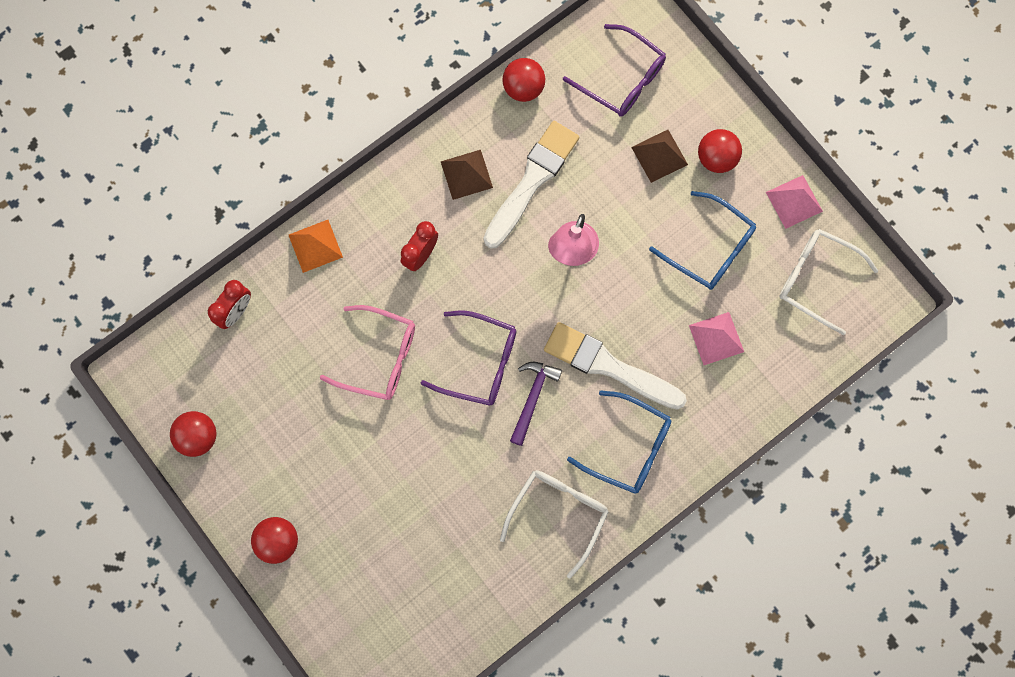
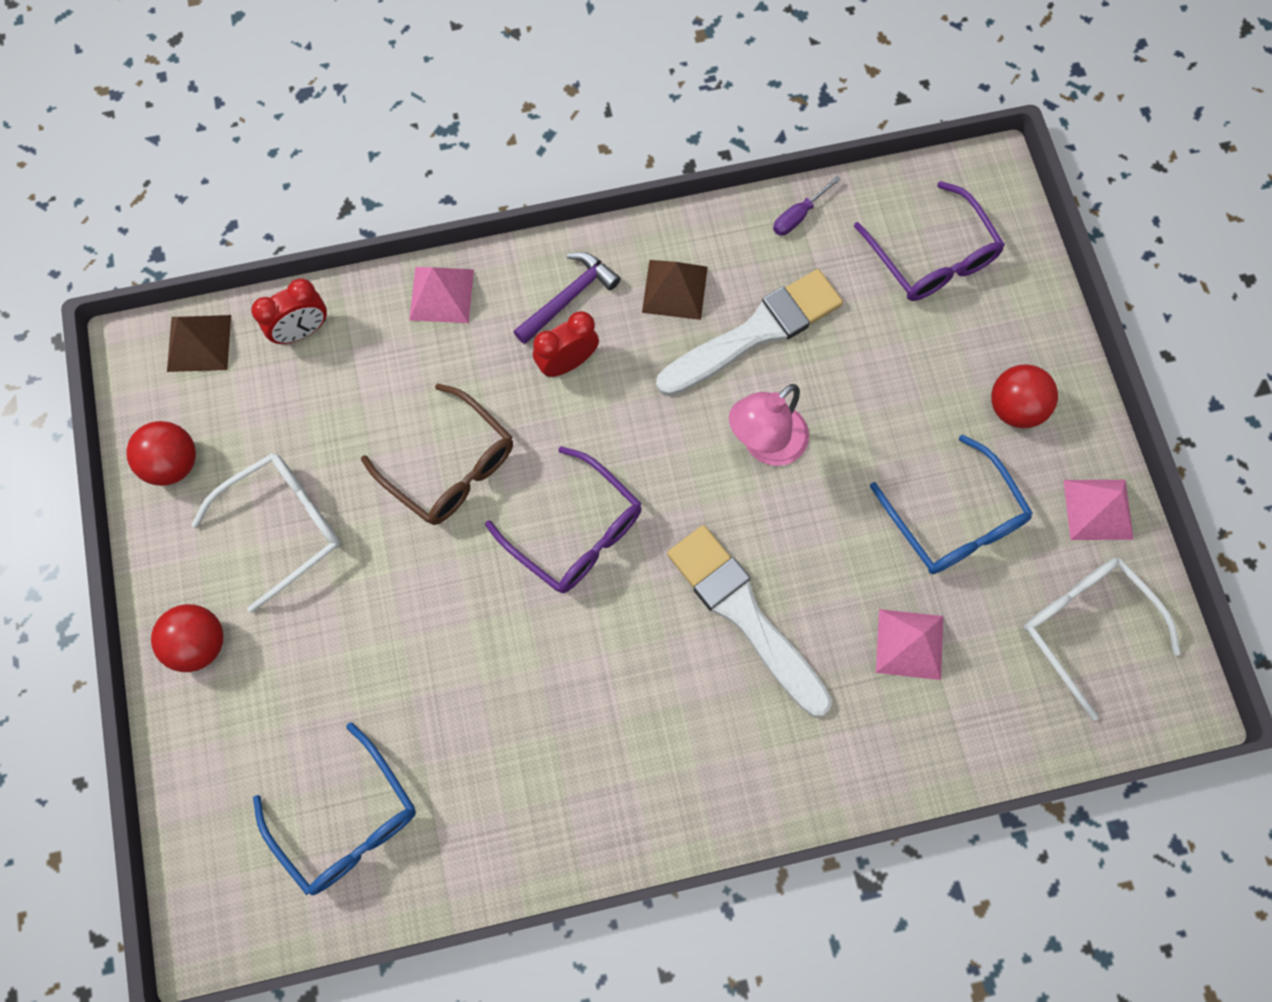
camera: 25 degrees right, 5 degrees down
(315, 245) = (441, 294): orange pyramid -> pink pyramid
(379, 357) = (449, 466): pink glasses -> brown glasses
(523, 88) = (798, 216): red ball -> purple screwdriver
(532, 398) = (622, 610): purple hammer -> purple hammer (568, 298)
(558, 514) = (581, 784): white glasses -> white glasses (283, 527)
(628, 447) = (720, 736): blue glasses -> blue glasses (346, 820)
(659, 156) = (938, 372): brown pyramid -> brown pyramid (199, 343)

